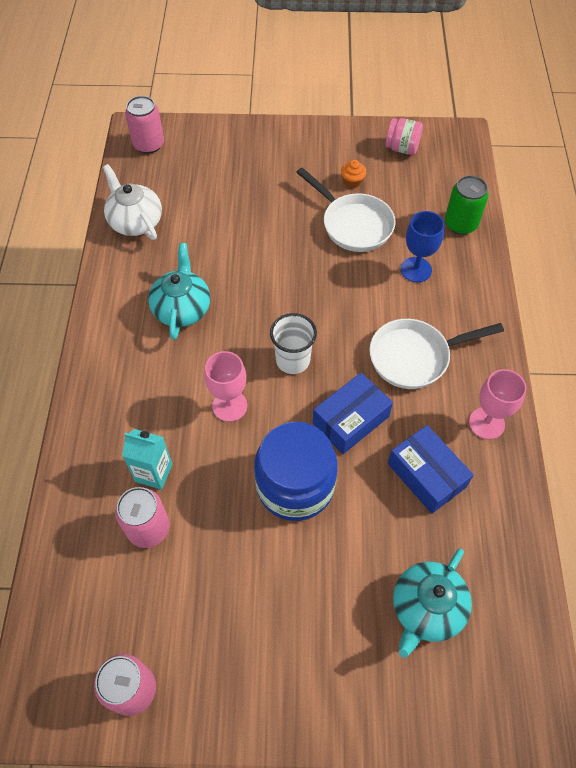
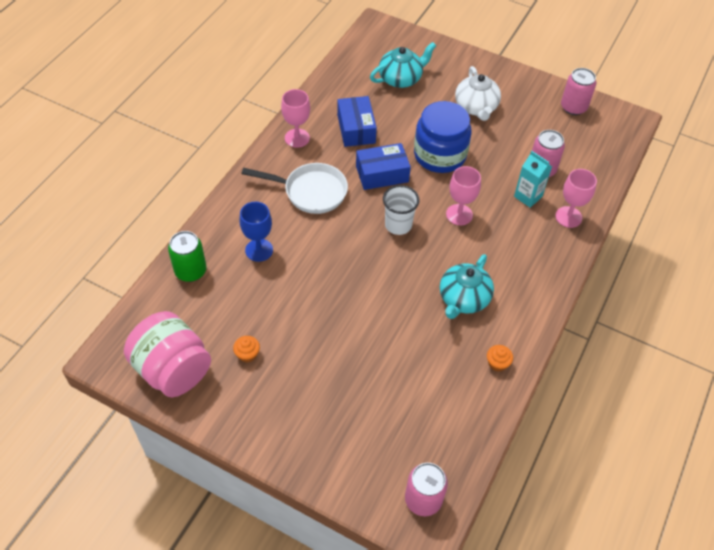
camera: 155 degrees left, 5 degrees down
(92, 465) = (568, 217): none -> pink goblet
(124, 262) = (497, 363): none -> orange cupcake
(135, 221) = (472, 403): white teapot -> white teapot (476, 107)
(353, 224) = (278, 311): white pan -> none
(402, 148) = (173, 370): pink jar -> pink jar, size x1.88

